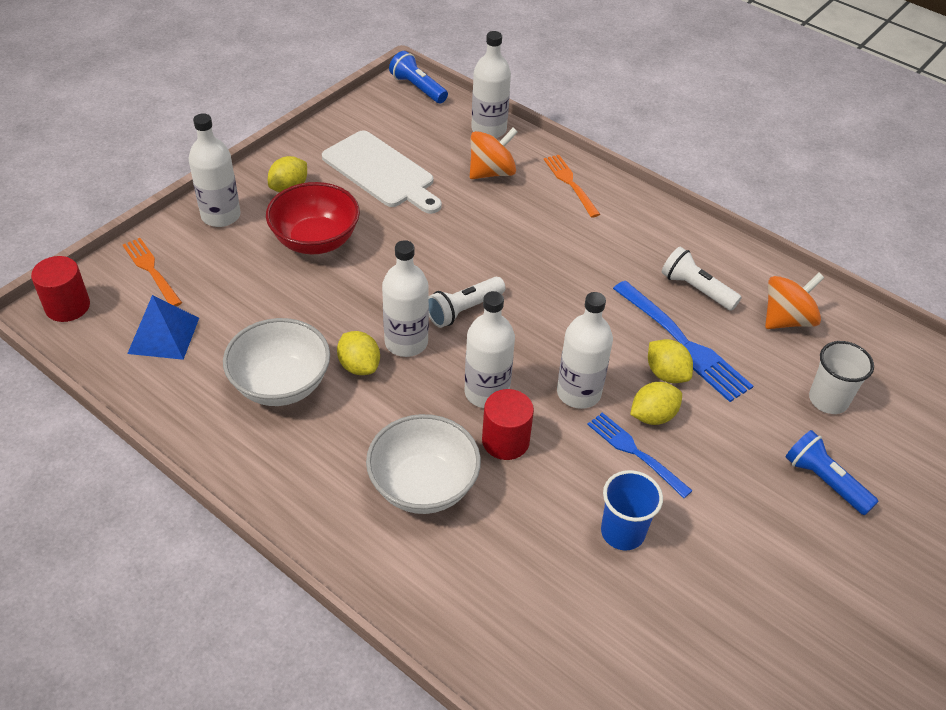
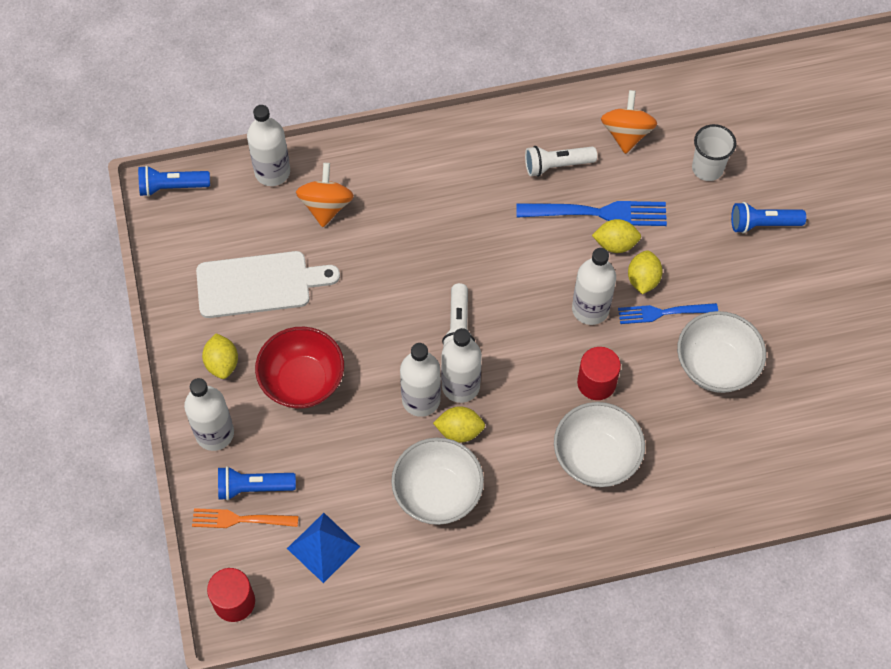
camera: 50 degrees left, 15 degrees up
(188, 263) = (253, 487): none -> blue flashlight
(486, 392) = (546, 365): white bottle -> white bottle (421, 400)
(570, 183) = (384, 162): orange fork -> none
(622, 532) = (715, 366): blue cup -> white bowl

